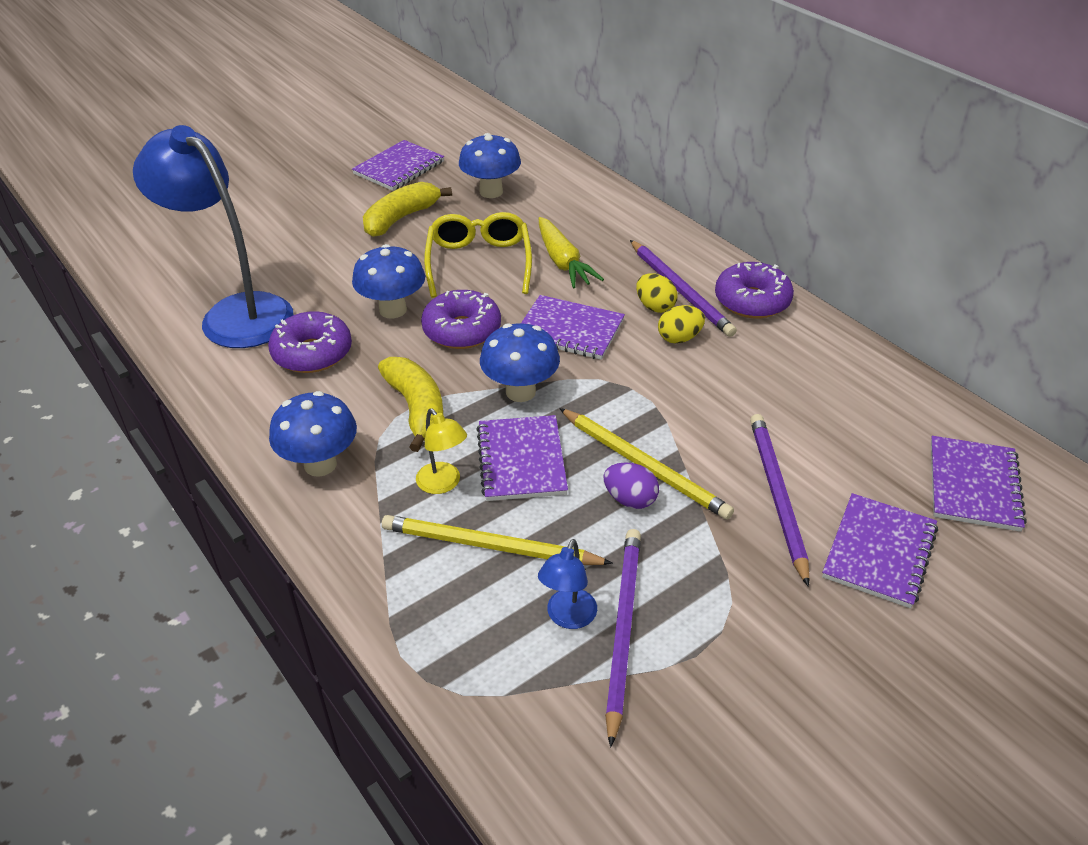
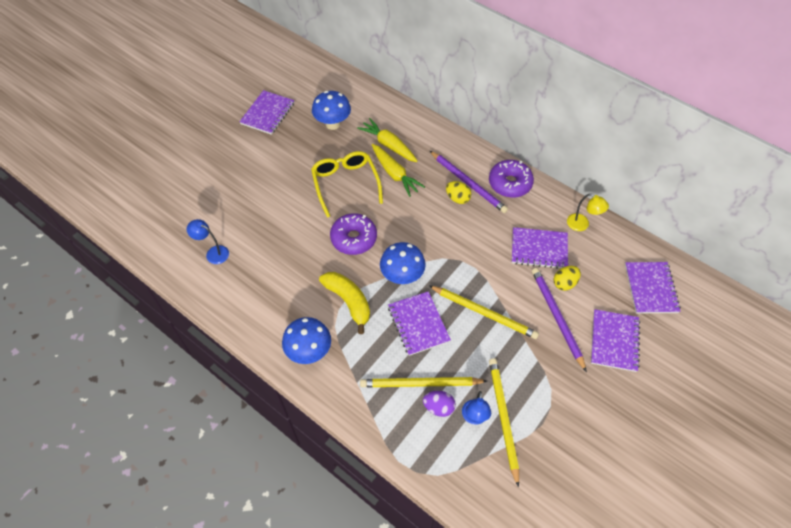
camera: 15 degrees left, 15 degrees up
(235, 313) = (213, 253): blue lamp -> blue lamp, size x0.42
(312, 353) = (273, 274): purple donut -> none
(393, 310) = (307, 231): blue mushroom -> none
(401, 218) = (285, 156): yellow banana -> none
(443, 484) = (382, 349): yellow lamp -> yellow lamp (582, 225)
(568, 227) = (389, 145): none -> yellow carrot
(569, 330) = (415, 226): purple notebook -> purple notebook (539, 249)
(623, 629) = (503, 418): purple pencil -> yellow pencil
(630, 499) = (483, 337): purple egg -> purple egg (438, 407)
(679, 338) = (477, 219): yellow egg -> yellow egg (564, 283)

